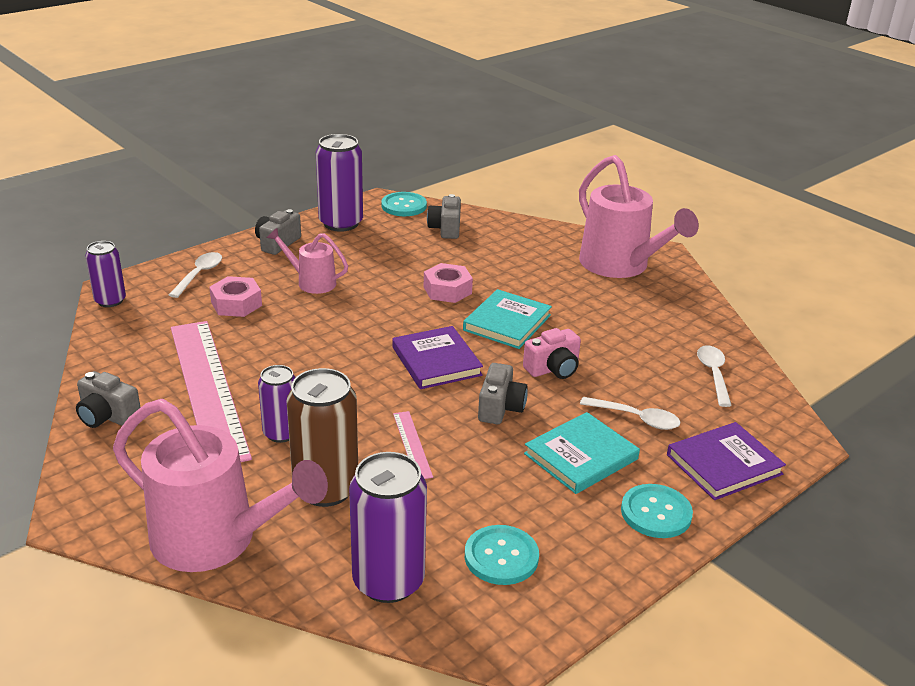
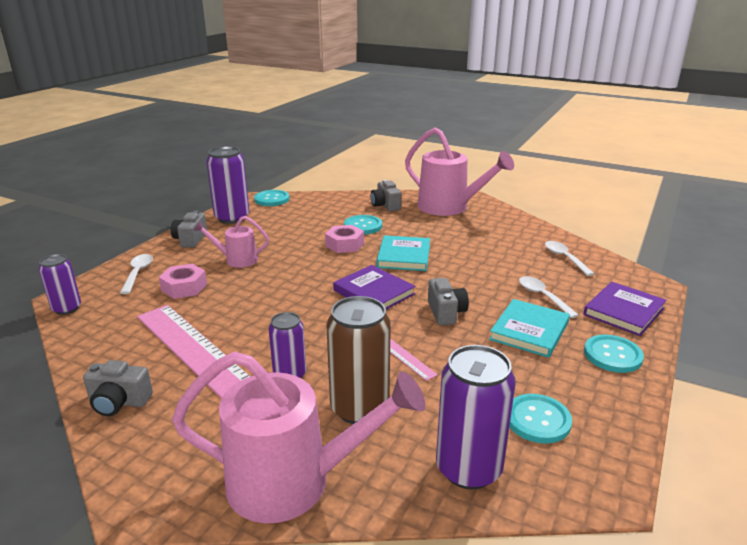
camera: 20 degrees left, 5 degrees down
(445, 229) = (313, 208): grey camera -> grey camera (385, 205)
(488, 269) = (363, 226): none -> turquoise button
(553, 369) = (460, 278): pink camera -> none
(636, 418) = (542, 296): white spoon -> white spoon turned 120 degrees counterclockwise

